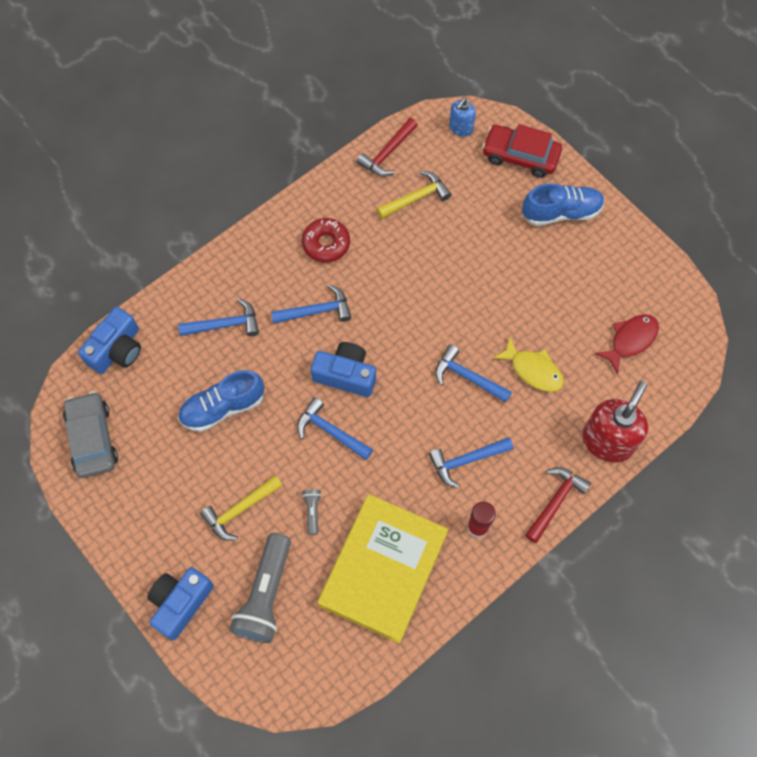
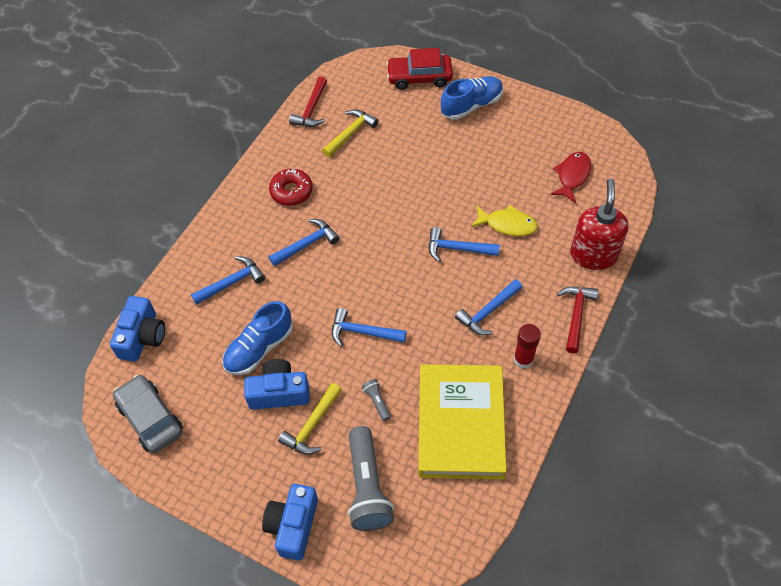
camera: 20 degrees left, 10 degrees down
(345, 375) = (355, 284): blue camera -> blue camera (279, 392)
(460, 128) = (362, 73): blue soap dispenser -> none

